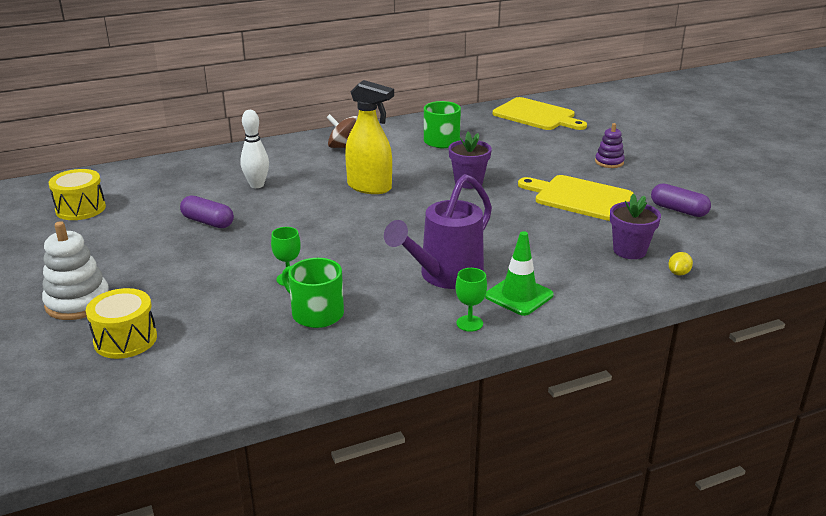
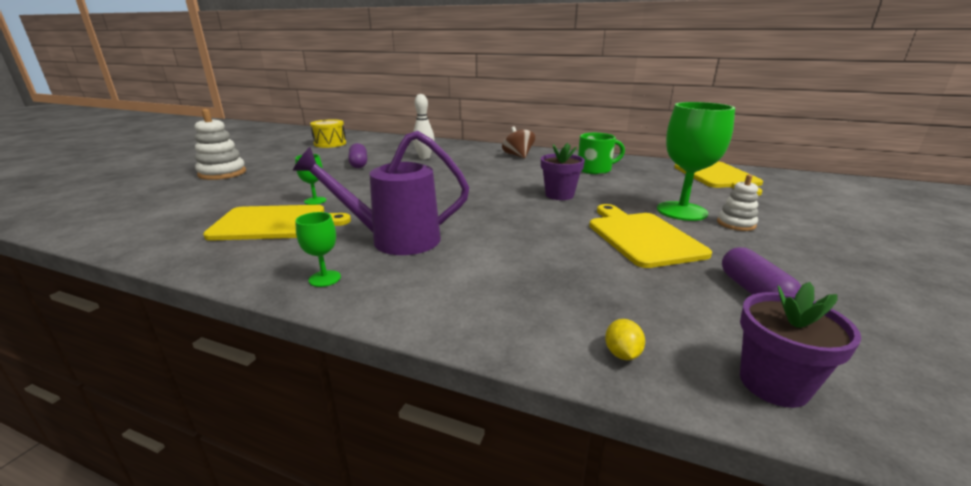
camera: 45 degrees right, 5 degrees down
(125, 339) = (186, 194): yellow drum -> none
(316, 313) = (274, 223): green mug -> yellow cutting board
(369, 187) = (482, 176): yellow spray bottle -> none
(519, 295) = (409, 280): green traffic cone -> none
(567, 163) = (681, 211): none -> green goblet
(609, 162) = (736, 224): purple stacking toy -> white stacking toy
(629, 251) = (604, 300): purple flower pot -> purple flower pot (773, 384)
(678, 273) = (622, 354): yellow lemon -> yellow lemon turned 75 degrees counterclockwise

